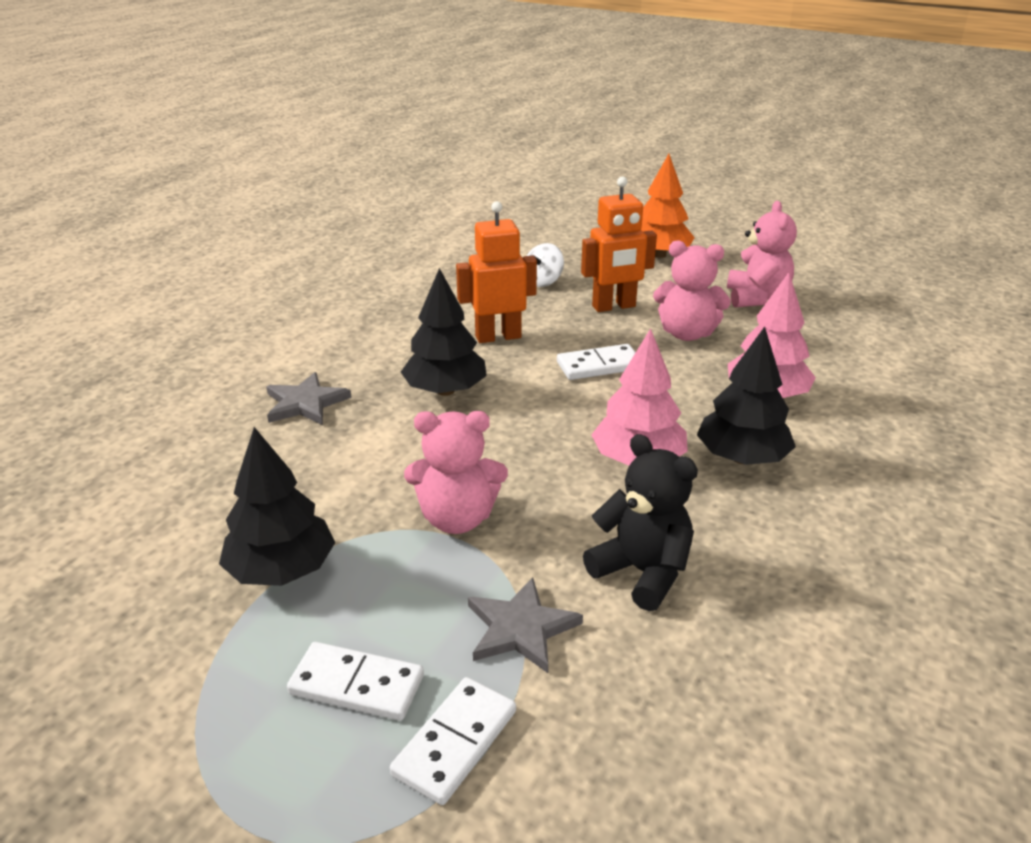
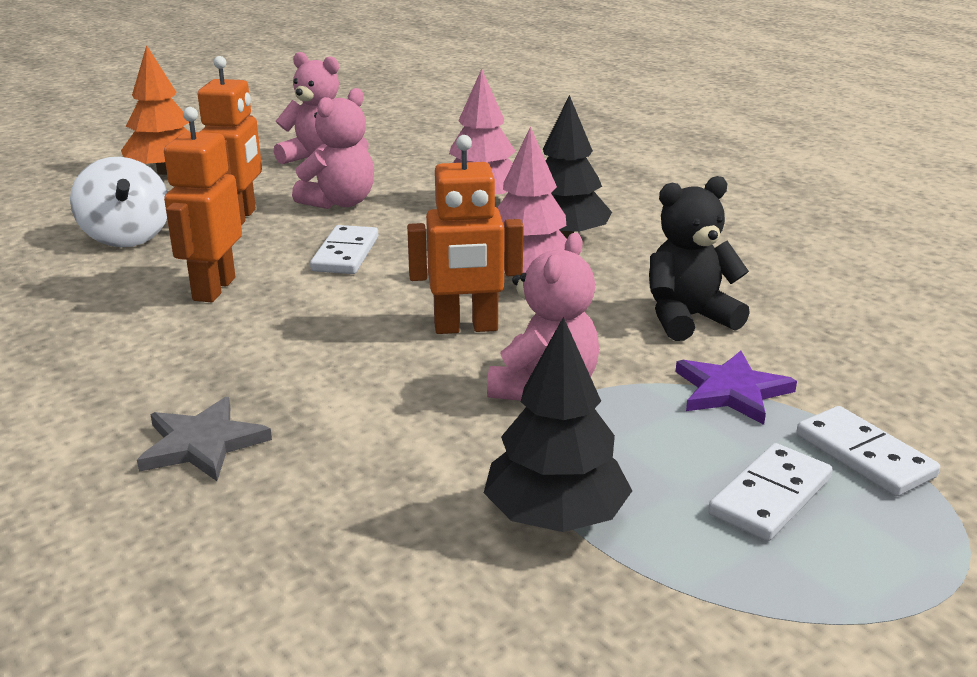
camera: 65 degrees left, 5 degrees down
(445, 390) = (291, 344): black tree -> none
(521, 628) = (731, 391): grey star -> purple star
(525, 455) = (466, 328): none -> orange robot
(543, 282) = (126, 237): white spinning top -> white spinning top, size x1.55

